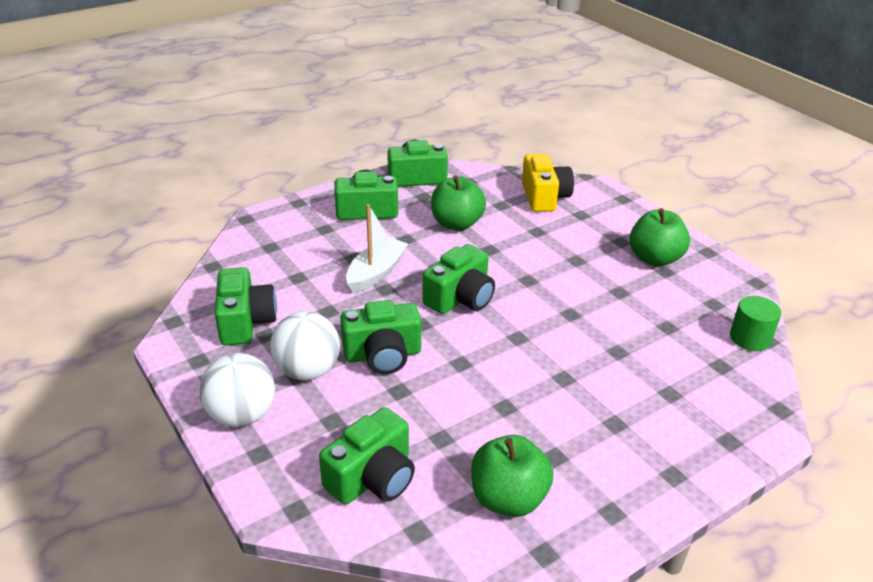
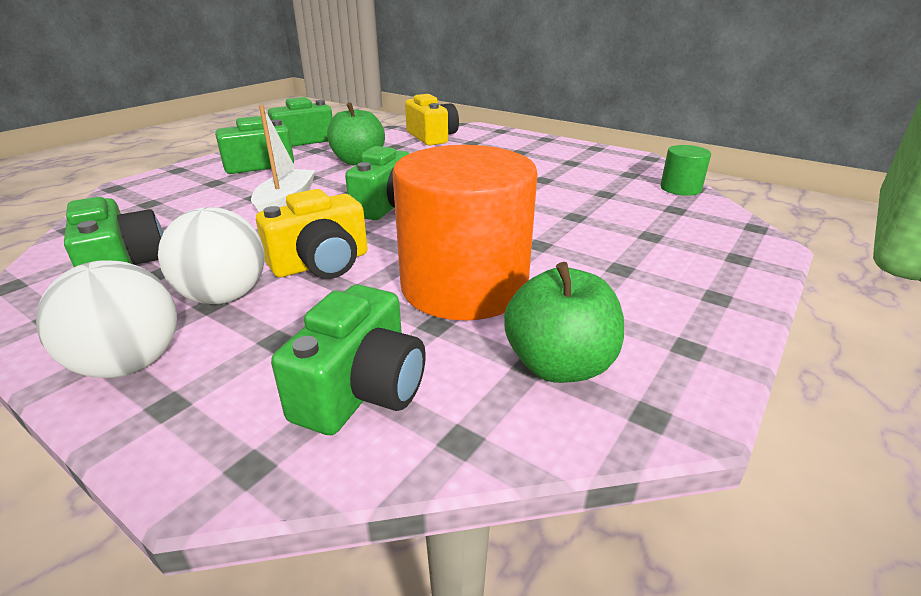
camera: 20 degrees left, 5 degrees down
(383, 355) = (321, 264): green camera -> yellow camera
(479, 408) = (464, 286): none -> orange cylinder
(655, 258) = (556, 157): green apple -> none

